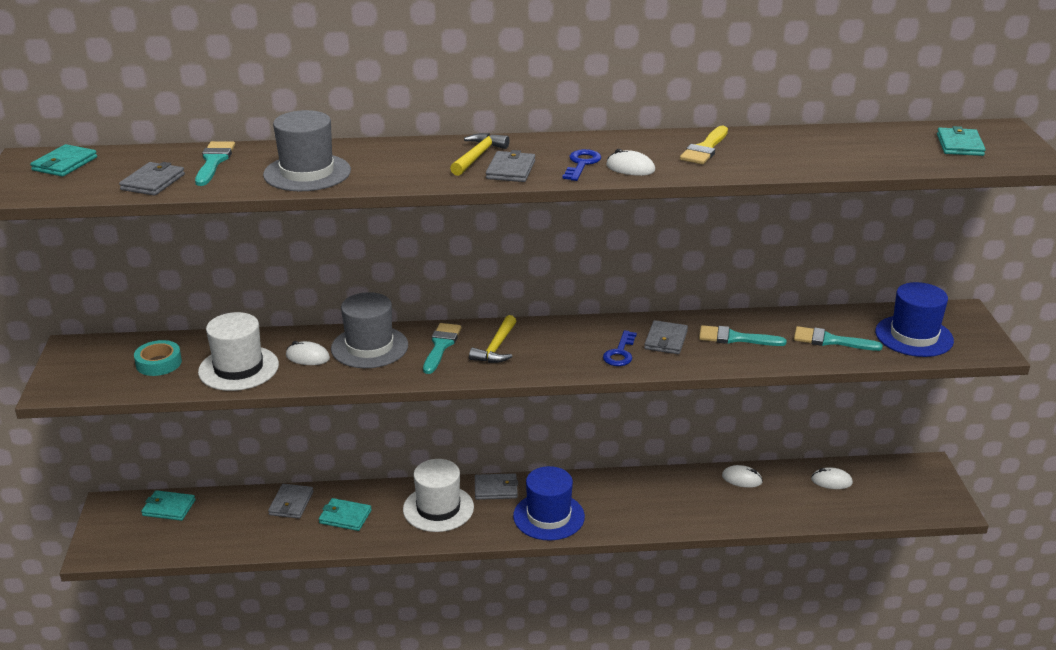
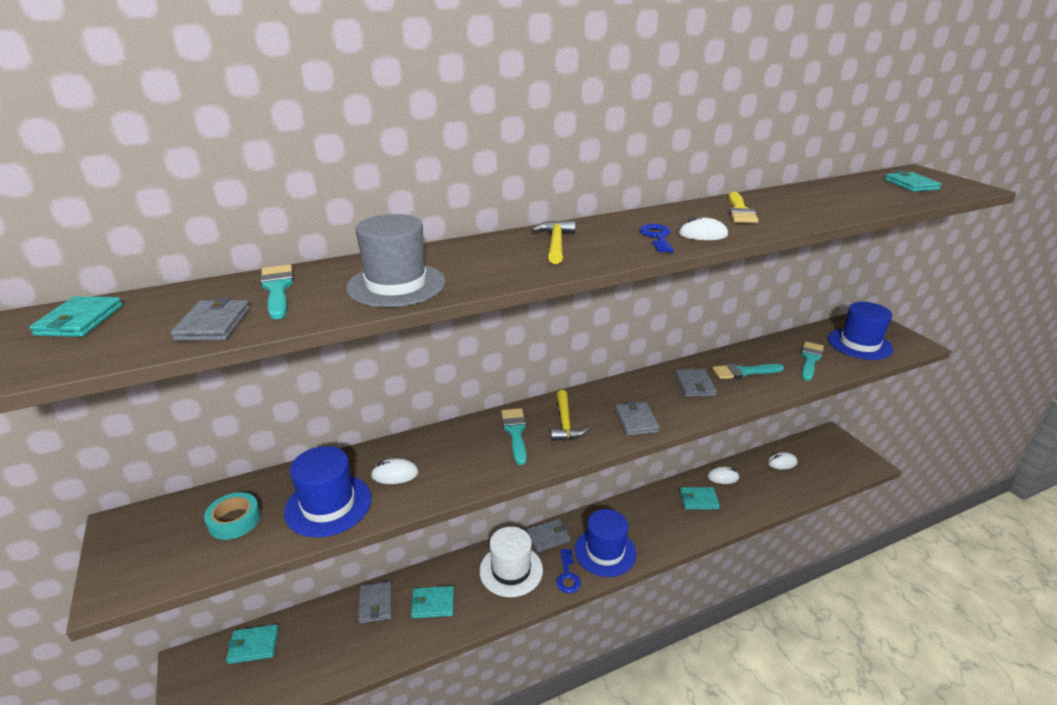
camera: 20 degrees left, 0 degrees up
(238, 368) = (328, 505): white hat -> blue hat
(369, 347) = (450, 449): grey hat -> none
(511, 170) = (600, 251): grey wallet -> grey wallet (636, 420)
(620, 353) = (670, 404): blue key -> blue key (567, 575)
(693, 494) = (698, 500): none -> turquoise wallet
(830, 341) = (810, 359): turquoise brush -> turquoise brush turned 120 degrees clockwise

